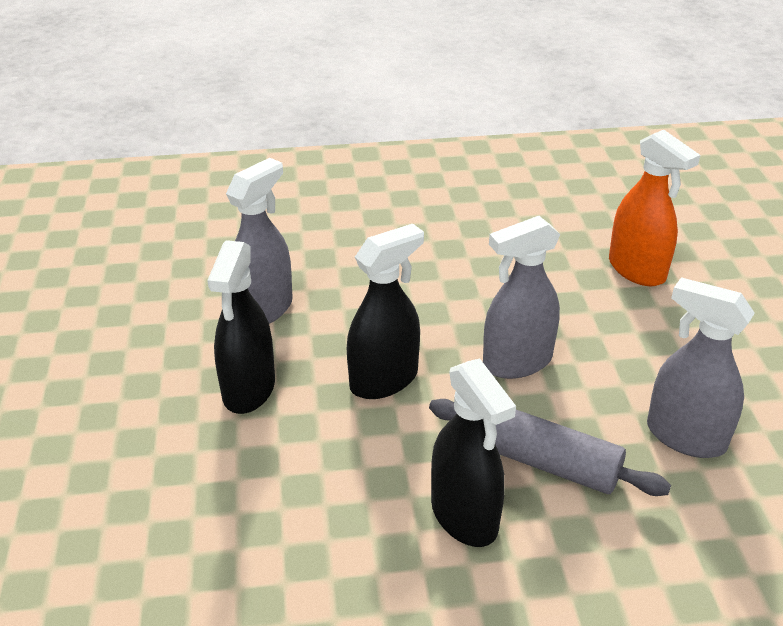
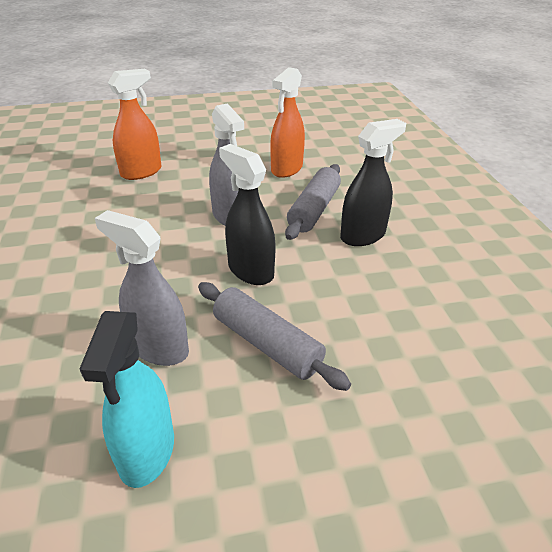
camera: 95 degrees left, 0 degrees up
(144, 310) = (147, 451): none -> turquoise spray bottle
(249, 389) = (267, 344): black spray bottle -> grey rolling pin
(685, 436) = (286, 169): grey spray bottle -> orange spray bottle

